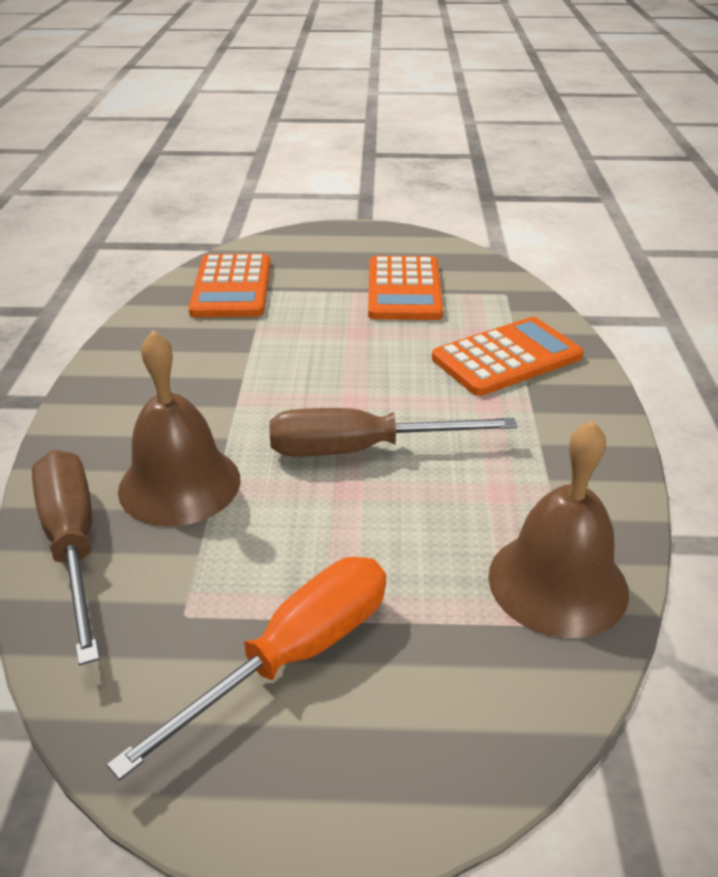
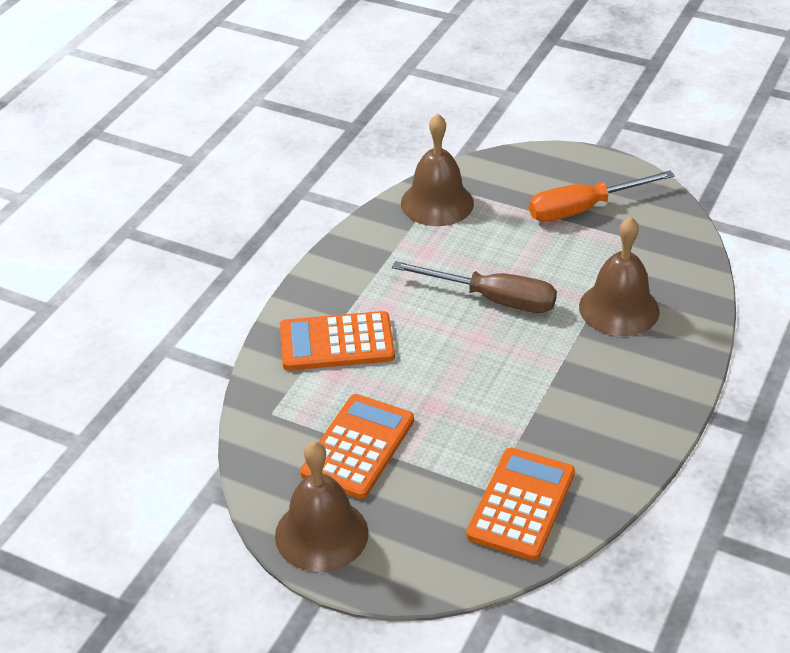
camera: 155 degrees left, 5 degrees up
(73, 544) = (688, 289): brown screwdriver -> none
(386, 242) = (321, 534): none -> brown bell

